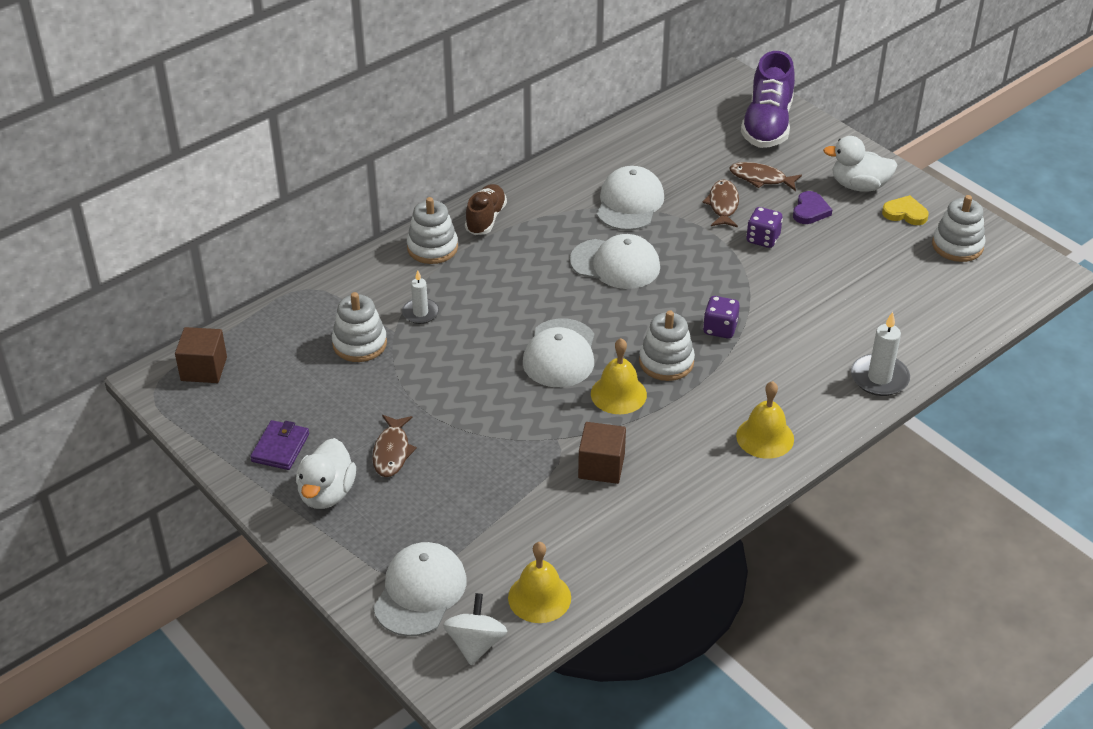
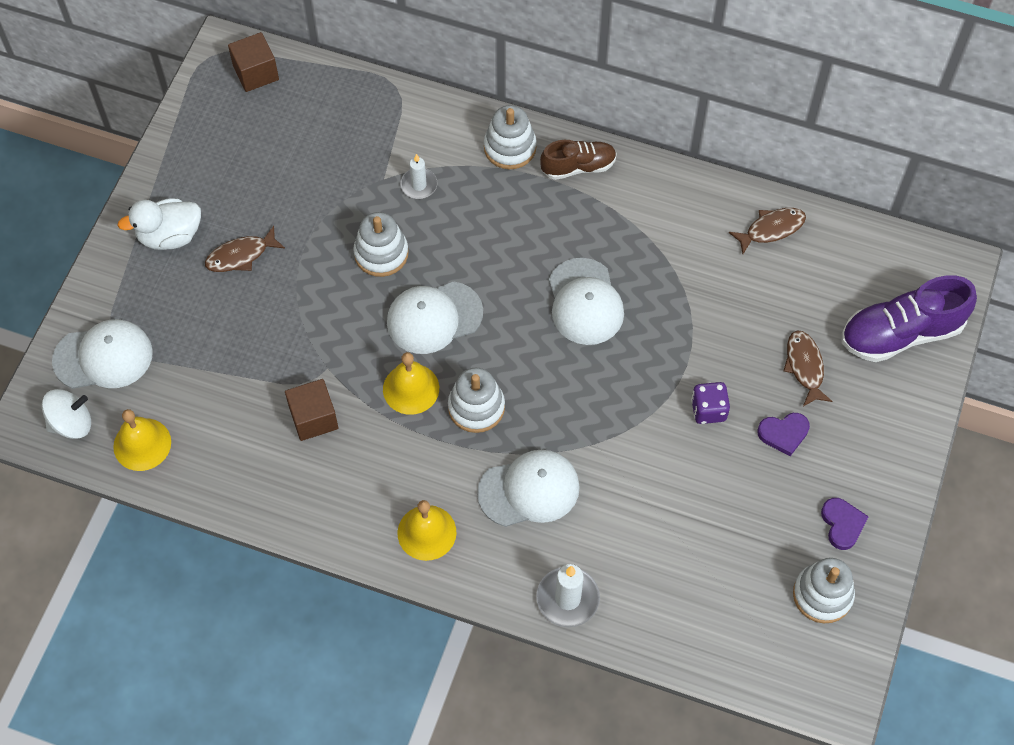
camera: 60 degrees right, 20 degrees up
(280, 448) = (200, 176): purple wallet -> none
(359, 344) = (352, 162): white stacking toy -> white stacking toy (381, 253)
(629, 203) = (683, 270): white cap -> white cap (529, 490)
(720, 329) = (550, 431): purple dice -> none
(723, 205) = (737, 352): brown fish -> brown fish (771, 229)
(859, 186) = (858, 462): white duck -> none
(905, 213) = (842, 524): yellow heart -> purple heart

